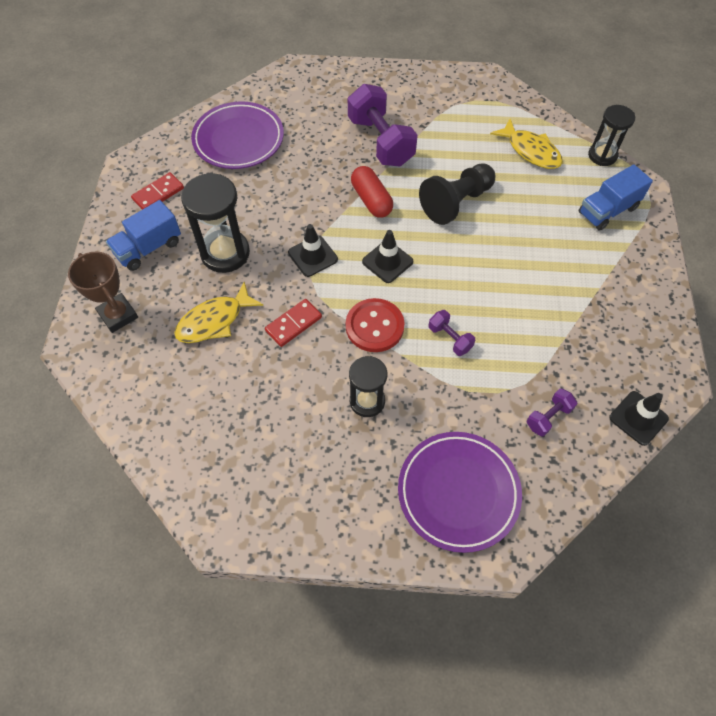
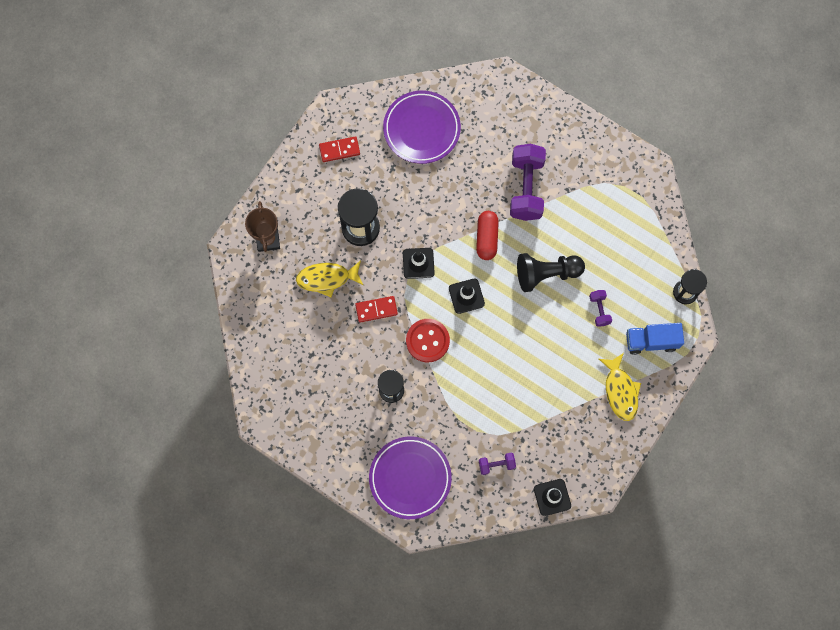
camera: 30 degrees right, 15 degrees up
(148, 248) = (311, 195): blue truck -> none
(450, 338) = (471, 377): purple dumbbell -> purple dumbbell (599, 310)
(530, 151) = (633, 258): yellow fish -> yellow fish (620, 391)

